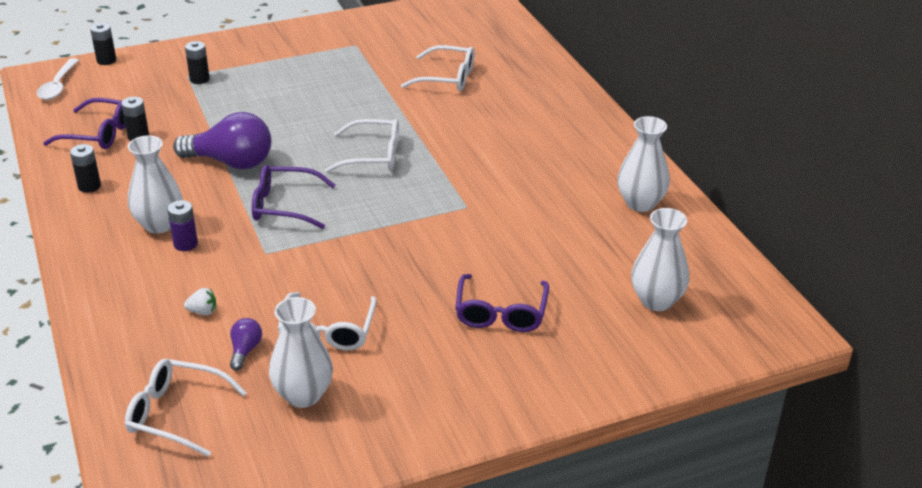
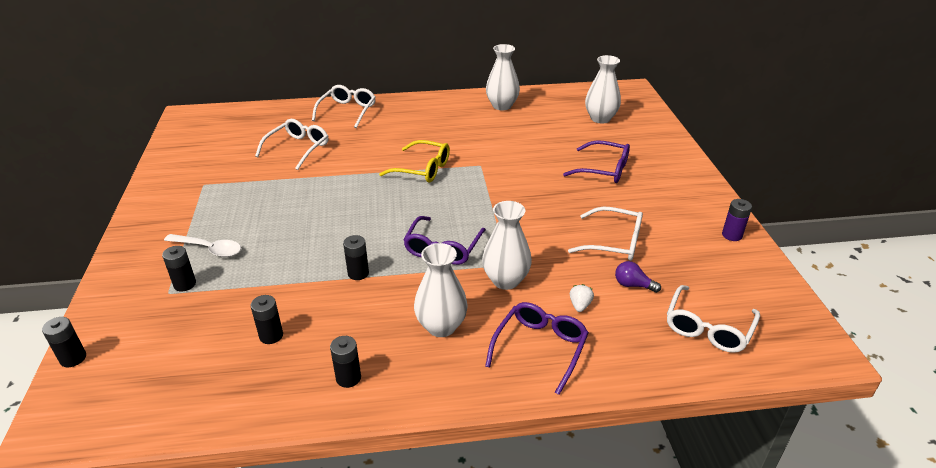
camera: 75 degrees left, 0 degrees up
(58, 85) = (97, 406): white spoon -> white spoon (209, 249)
(98, 133) = (242, 369): purple glasses -> purple glasses (540, 348)
(185, 244) = (479, 310): purple battery -> purple battery (732, 235)
(231, 162) = (358, 273): purple light bulb -> black battery
(303, 395) = (685, 260): white vase -> white vase (505, 280)
(372, 155) = (391, 196): white glasses -> white glasses (347, 111)
(439, 166) = (422, 169): none -> yellow glasses

